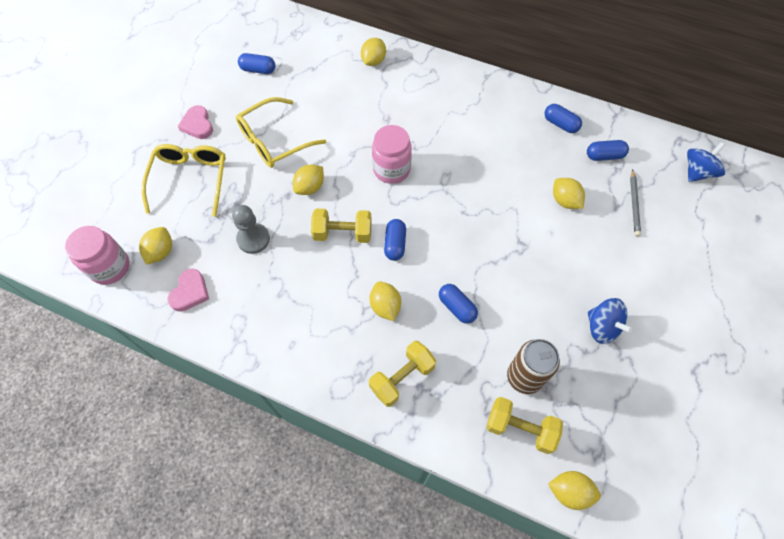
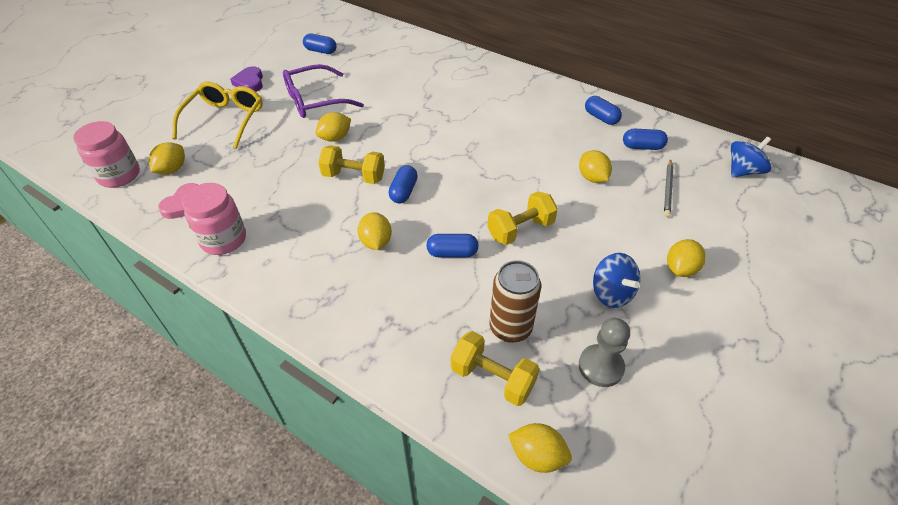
camera: 10 degrees right, 15 degrees down
(197, 125) = (250, 82): pink heart -> purple heart
(253, 239) = (264, 170): grey pawn -> grey pawn (600, 366)
(274, 141) = (314, 101): yellow glasses -> purple glasses
(373, 61) = (429, 55): yellow lemon -> yellow lemon (680, 269)
(391, 169) = (420, 133): pink jar -> pink jar (224, 240)
(402, 378) = (372, 308): yellow dumbbell -> yellow dumbbell (520, 230)
(457, 307) = (452, 253): blue capsule -> blue capsule turned 60 degrees counterclockwise

